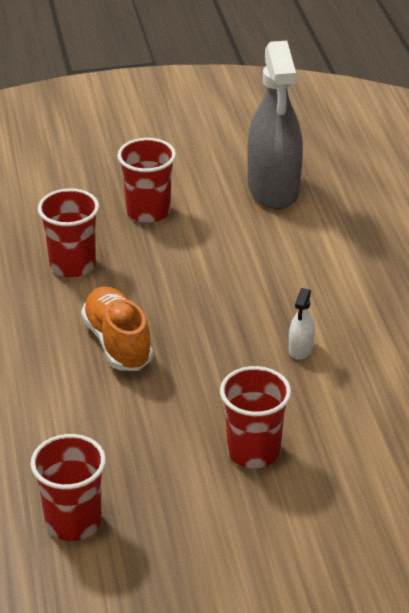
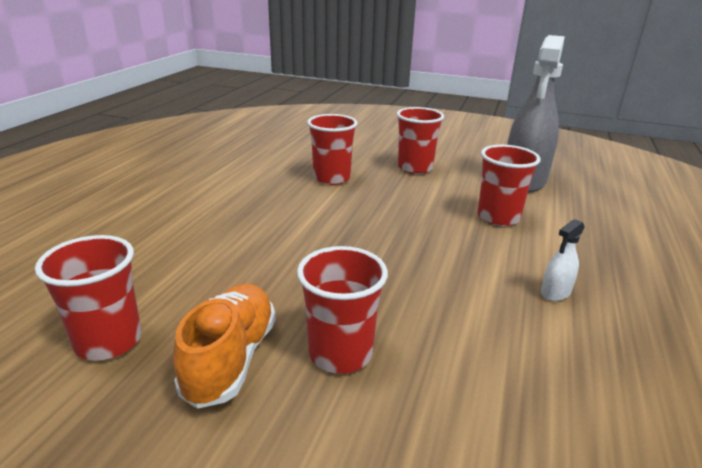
camera: 30 degrees right, 10 degrees down
(117, 343) = (311, 227): orange shoe -> orange shoe (231, 359)
(280, 256) = (498, 217): none -> red cup
(300, 349) = (466, 284): white spray bottle -> white spray bottle (555, 292)

